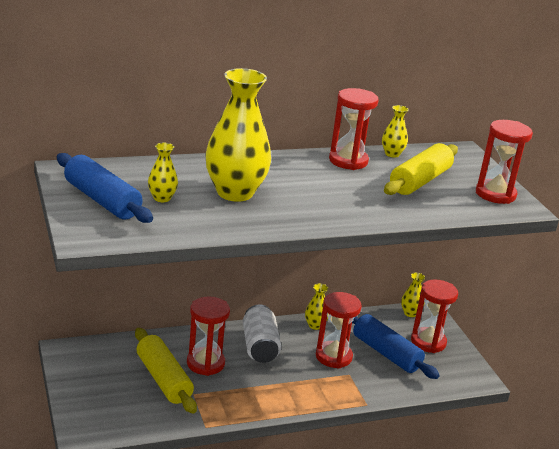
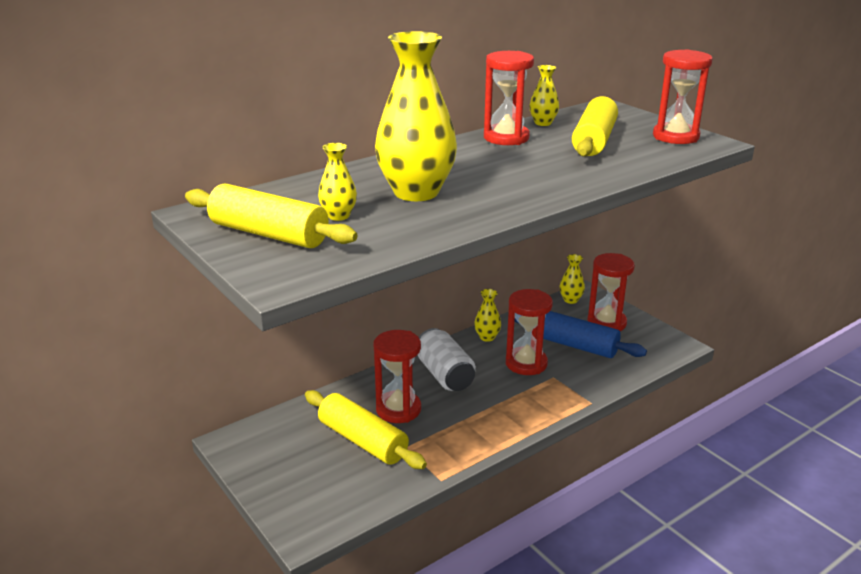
camera: 15 degrees left, 0 degrees up
(102, 200) = (268, 234): blue rolling pin -> yellow rolling pin

